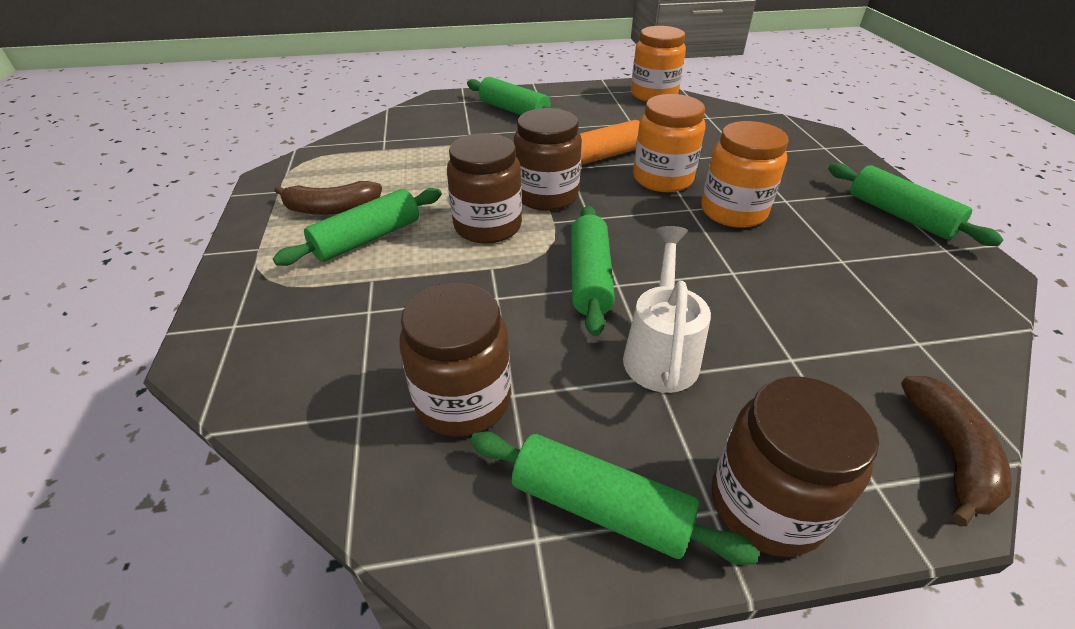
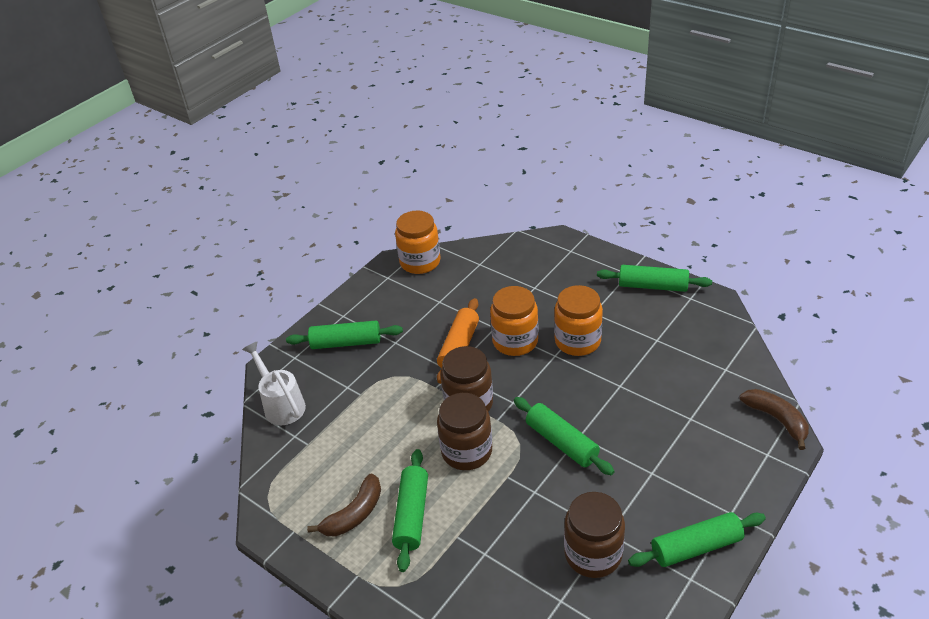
camera: 40 degrees left, 0 degrees up
(661, 352) = (640, 459): white watering can -> white watering can (281, 404)
(766, 504) = (743, 494): brown jar -> none

